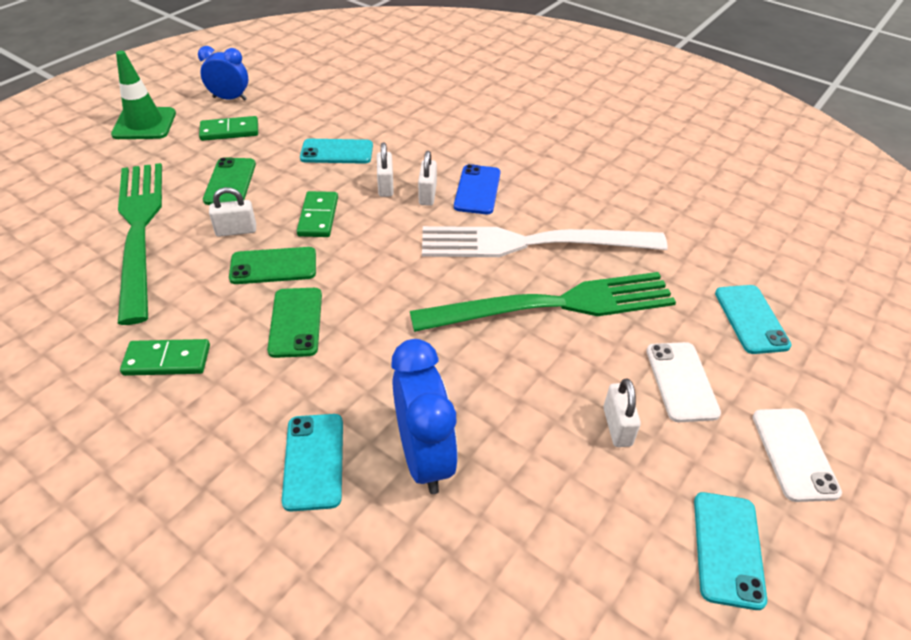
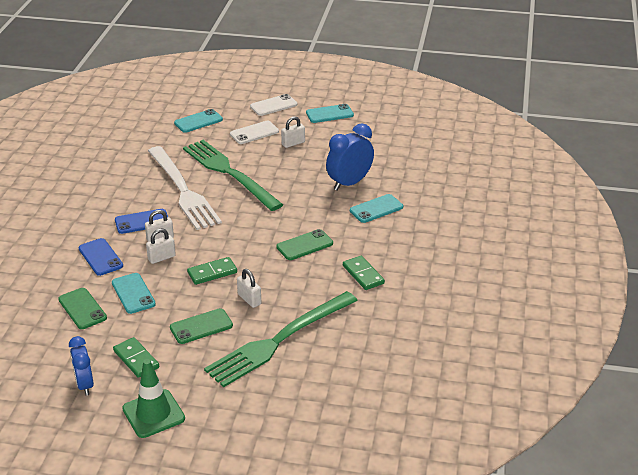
camera: 115 degrees left, 10 degrees down
(273, 266) = (269, 271): green phone -> green phone (82, 309)
(426, 145) = (100, 257): none -> blue phone

